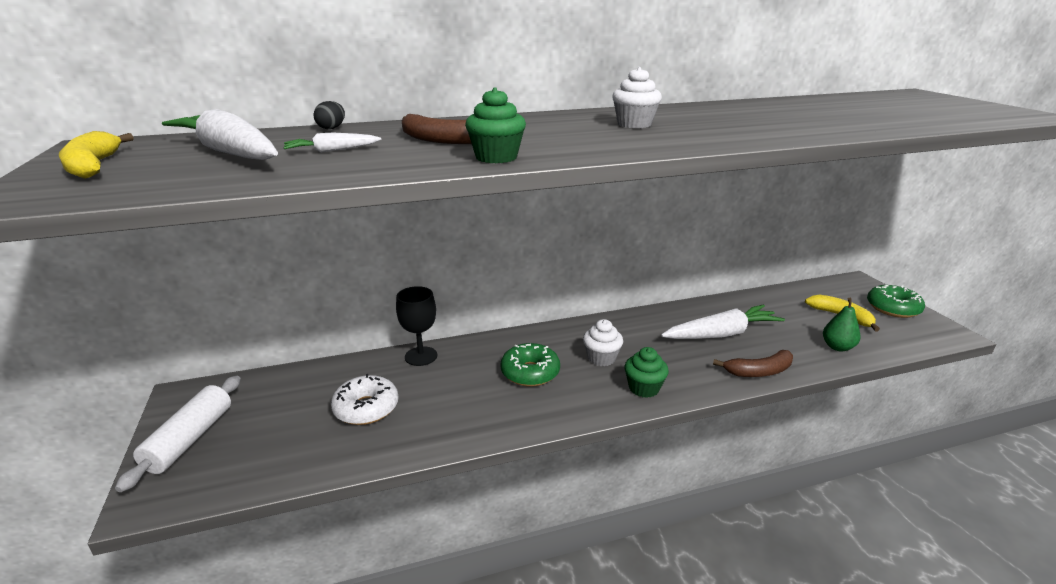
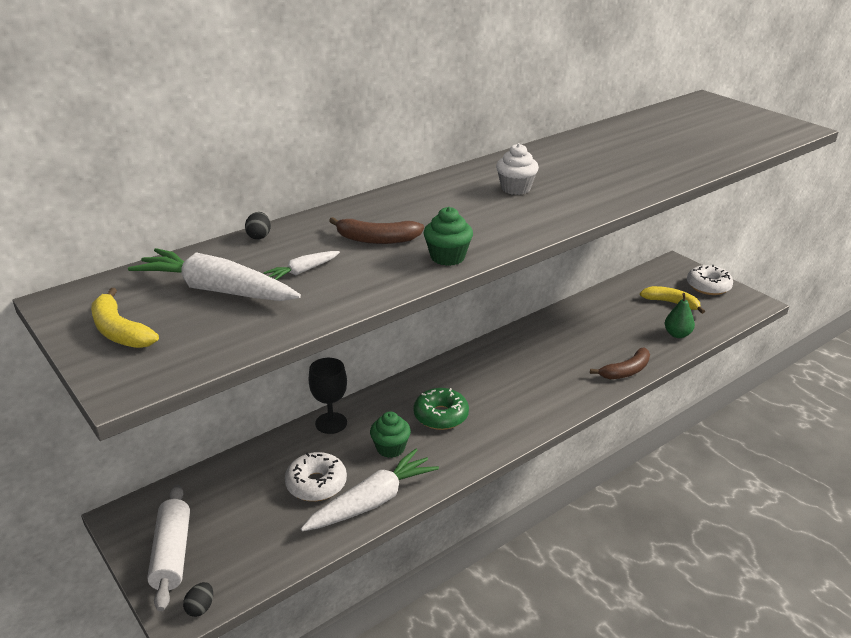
camera: 20 degrees left, 5 degrees up
(166, 501) = (200, 608): none -> black egg
(601, 358) = (494, 388): white cupcake -> none
(644, 388) = (543, 408): green cupcake -> green cupcake (390, 448)
(721, 334) = (583, 341): white carrot -> white carrot (372, 501)
(893, 308) = (708, 286): green donut -> white donut

